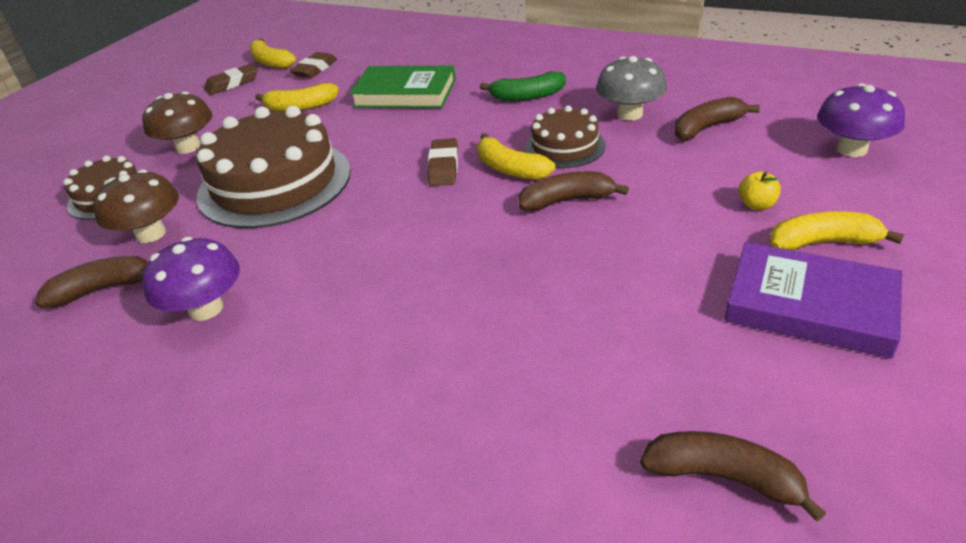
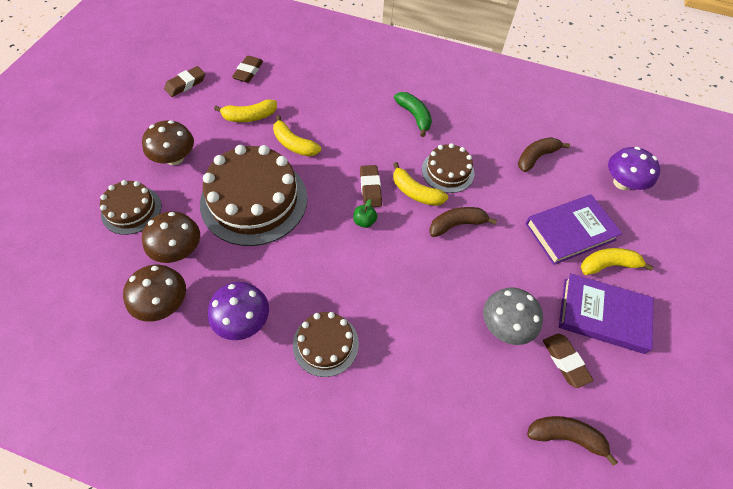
camera: 15 degrees left, 20 degrees up
(103, 289) = (163, 303): brown banana -> brown mushroom
(271, 62) = (209, 60): yellow banana -> yellow banana (294, 144)
(320, 337) = (325, 344): none -> brown cake
(405, 93) = (325, 106): green book -> none
(424, 200) = (364, 221): none -> green apple
(527, 96) = (414, 116): green banana -> green banana turned 105 degrees counterclockwise
(629, 114) = (485, 140): grey mushroom -> grey mushroom (505, 325)
(732, 366) = (565, 361): none -> brown eraser
(756, 205) = (570, 232): yellow apple -> purple book

